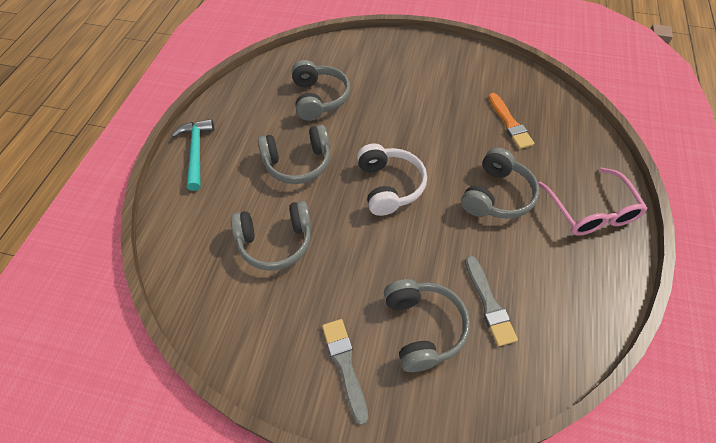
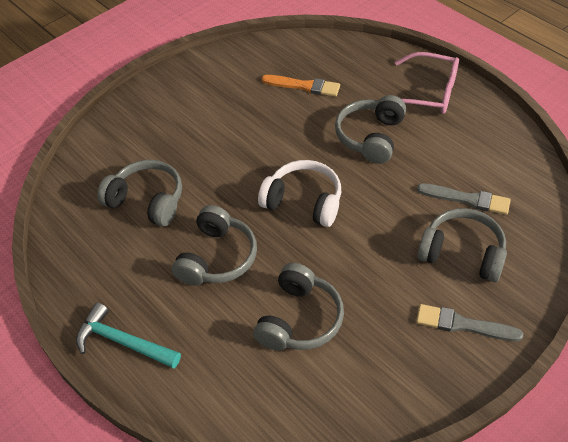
camera: 55 degrees left, 5 degrees down
(496, 195) = (371, 137): grey headphones -> grey headphones turned 135 degrees counterclockwise

